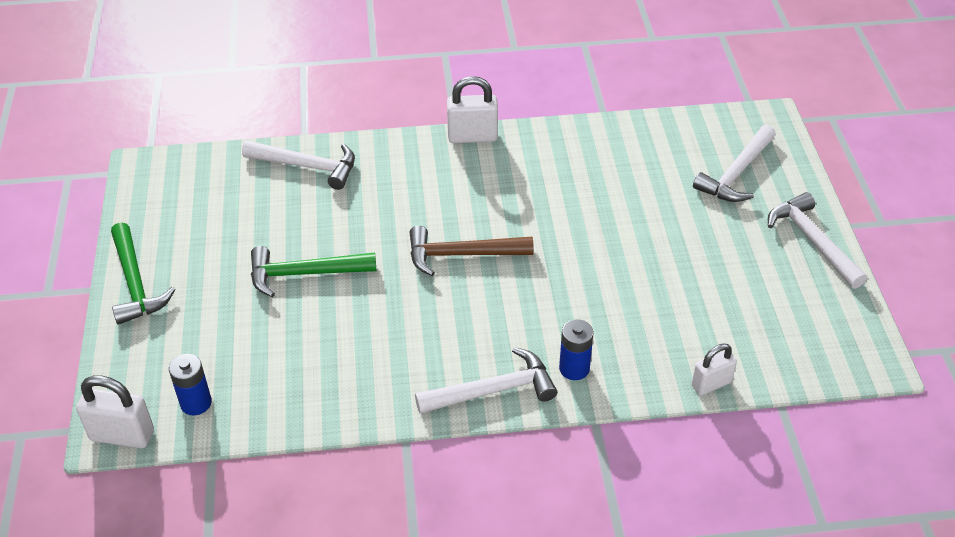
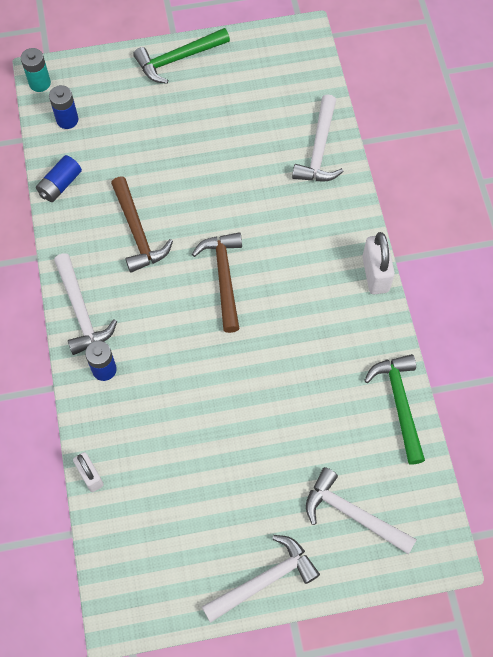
camera: 85 degrees right, 20 degrees up
(122, 435) = (40, 83): white padlock -> turquoise battery
(300, 412) = (60, 185): none -> blue battery
(305, 274) = (195, 167): green hammer -> green hammer (399, 404)
(387, 331) = (137, 232): none -> brown hammer

